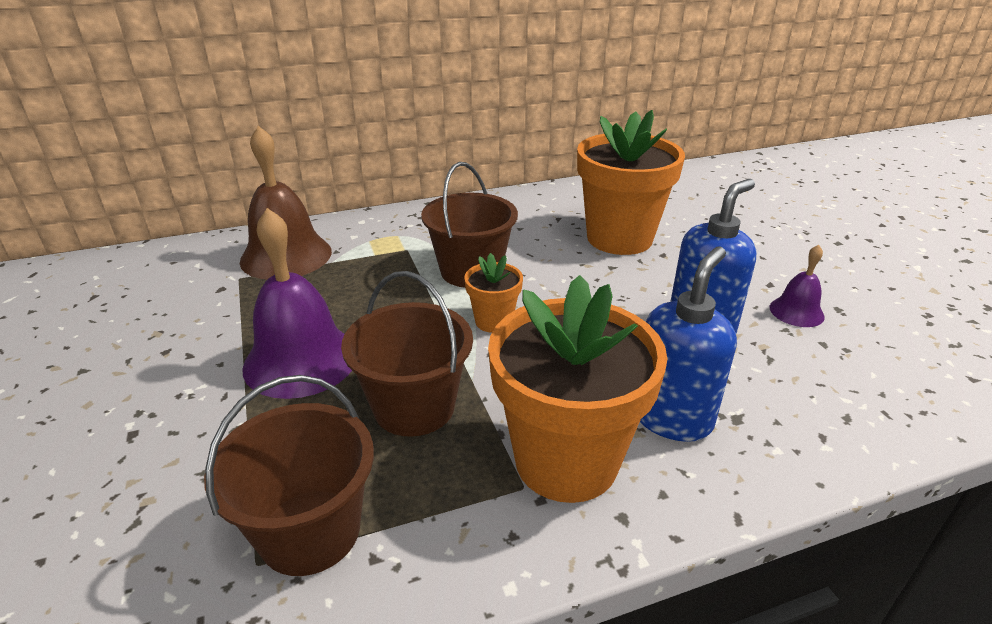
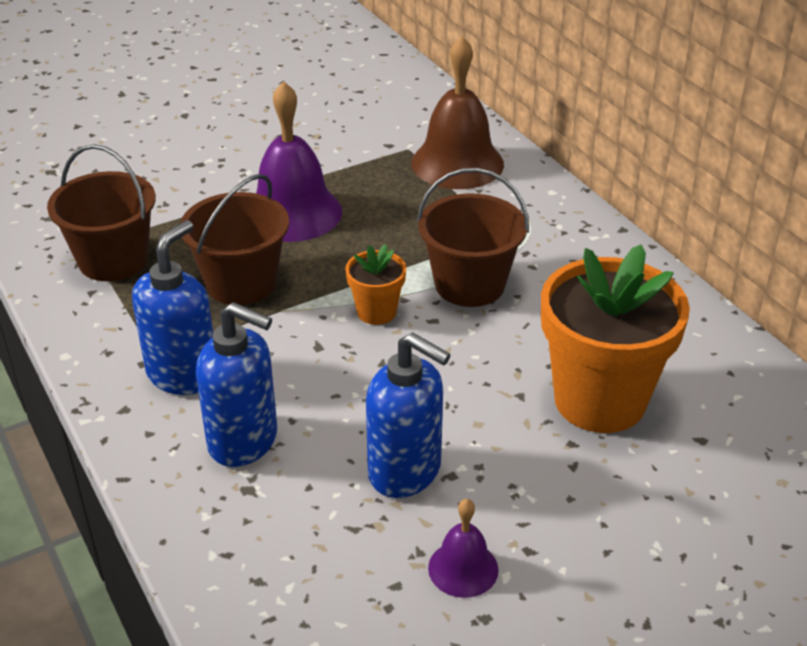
camera: 80 degrees right, 5 degrees up
(566, 461) = (183, 374): orange flower pot -> blue soap dispenser

